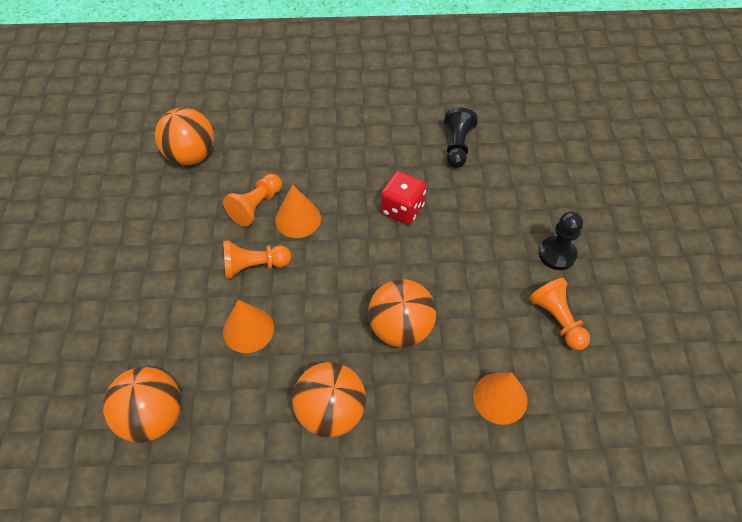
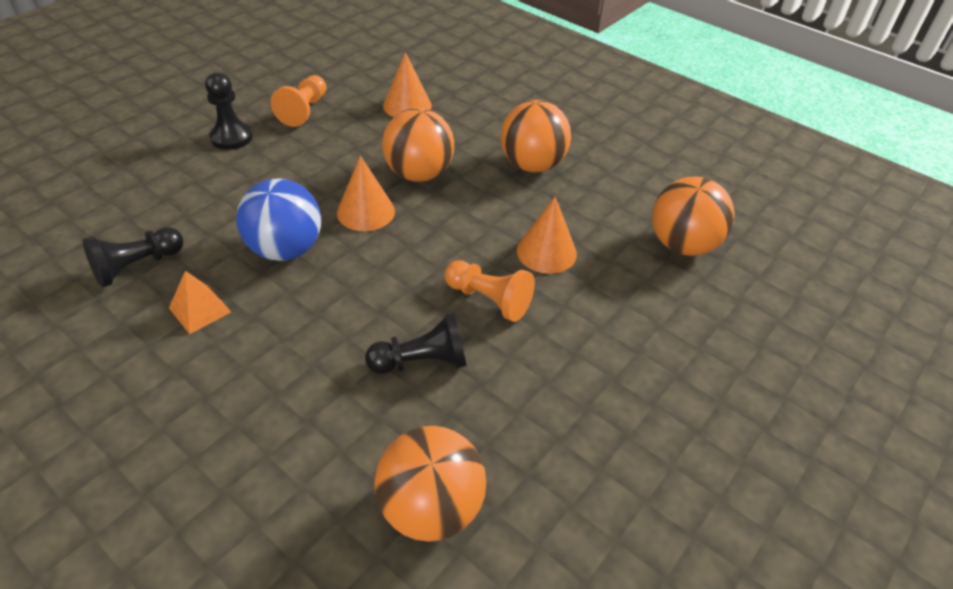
camera: 140 degrees left, 10 degrees down
(256, 206) = (422, 361): orange pawn -> black pawn
(298, 219) = (394, 314): orange cone -> orange cone (366, 212)
(394, 151) = (200, 310): none -> orange pyramid
(402, 209) = (286, 249): red dice -> blue ball

